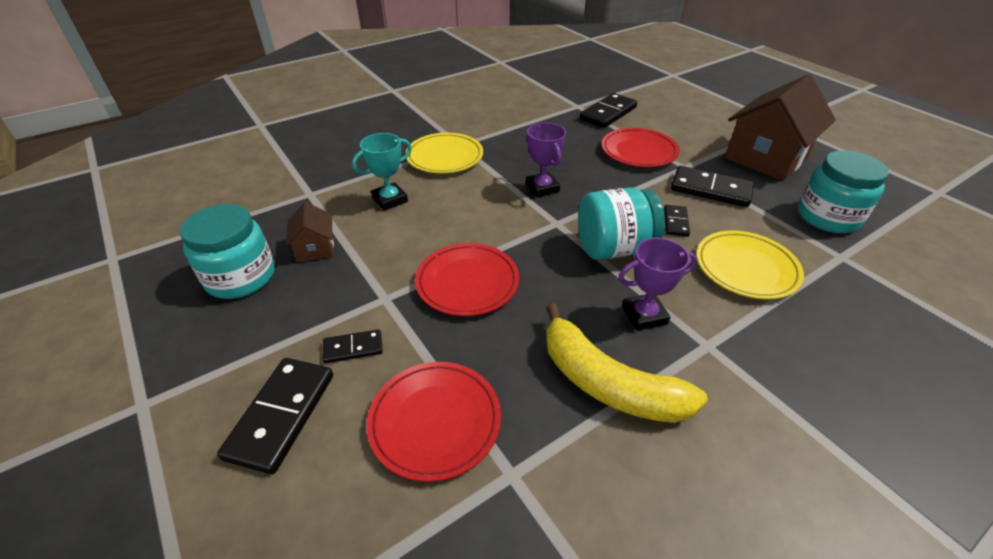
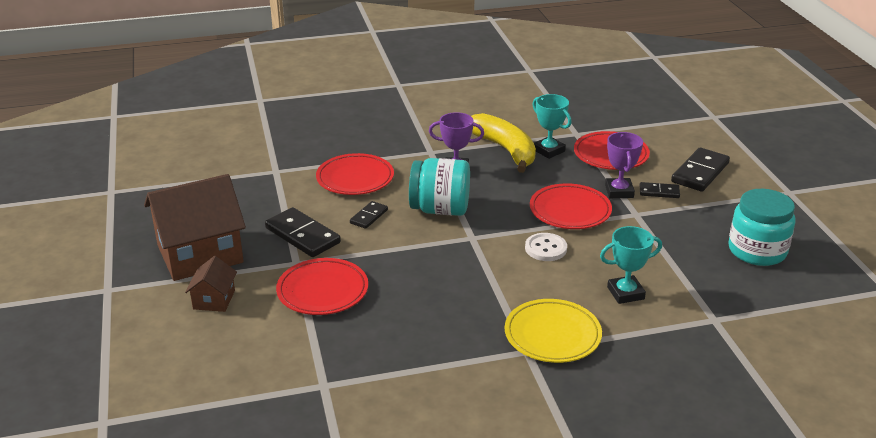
camera: 160 degrees left, 10 degrees down
(315, 248) = (697, 261): brown house -> brown house (214, 300)
(477, 227) = (546, 248): none -> white button
(540, 402) = (549, 150): none -> turquoise trophy
(542, 188) = (463, 272): purple trophy -> purple trophy (619, 191)
(608, 113) = (296, 359): black domino -> none
(746, 268) = (355, 178): yellow plate -> red plate
(828, 217) = (239, 194): turquoise jar -> none

